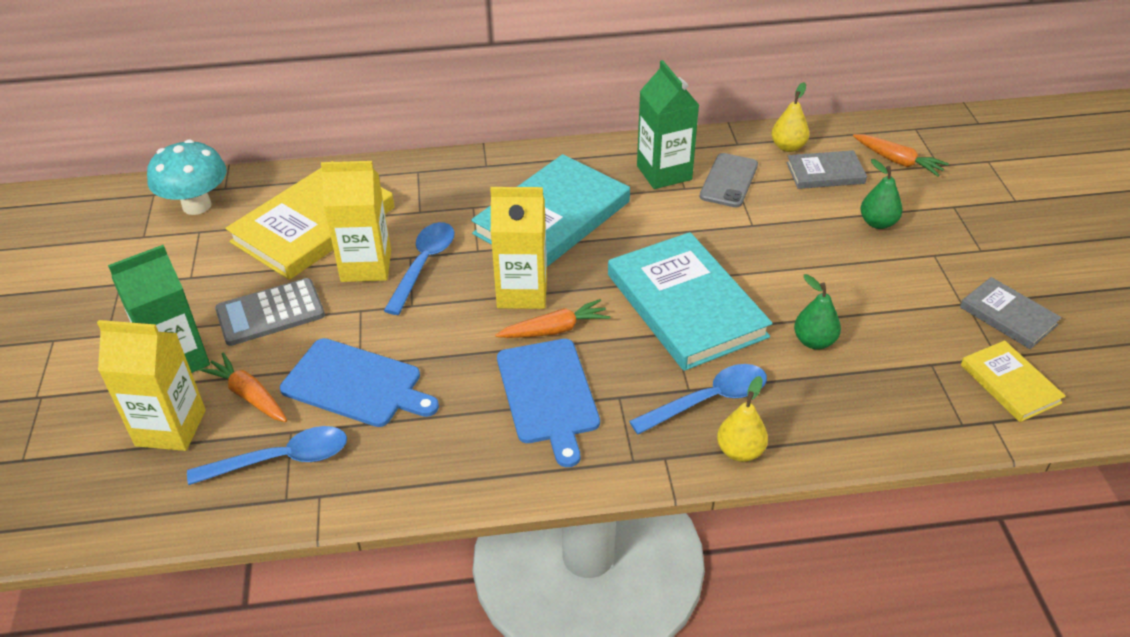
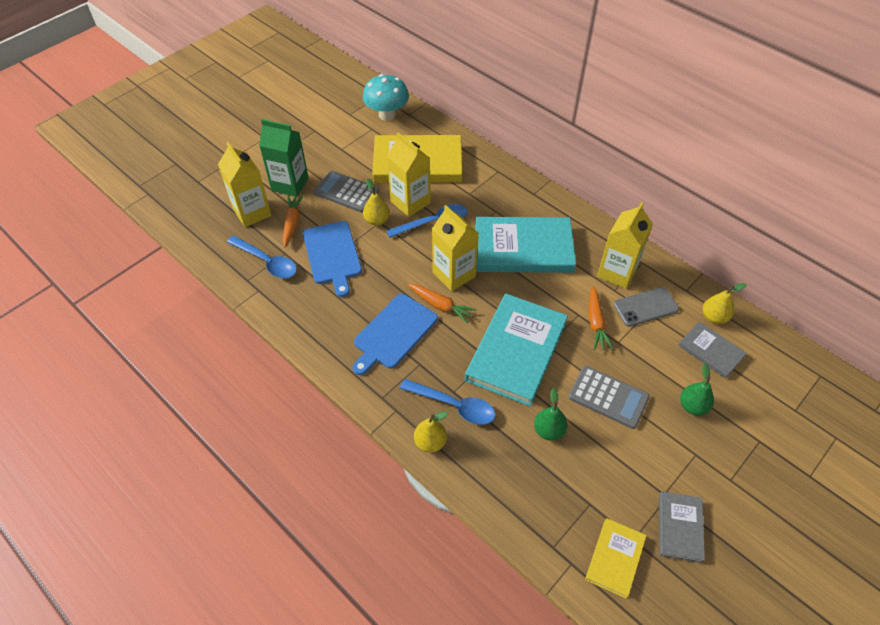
camera: 50 degrees right, 10 degrees up
(355, 311) = (377, 220): none -> yellow pear
(664, 173) = (617, 272): green carton -> yellow carton
(813, 272) = (608, 397): none -> grey calculator
(897, 161) = (770, 384): orange carrot -> orange carrot (596, 323)

